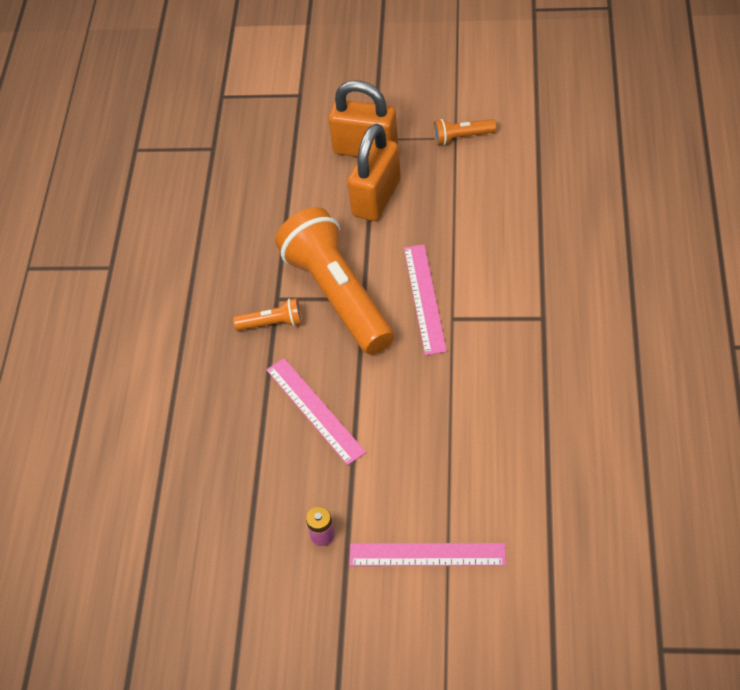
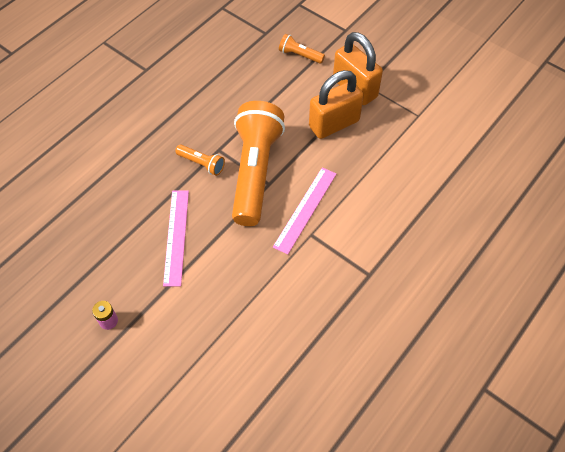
camera: 30 degrees right, 5 degrees up
(427, 554) = (156, 382): pink ruler -> none
(462, 137) = (423, 118): orange flashlight -> orange flashlight (299, 55)

